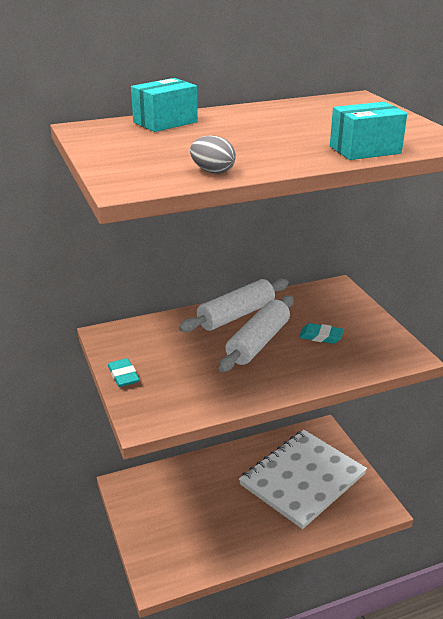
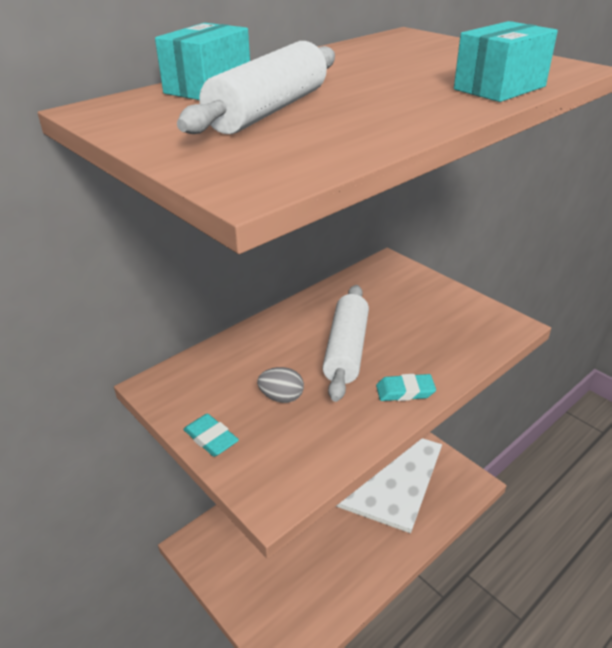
camera: 20 degrees left, 5 degrees up
(212, 171) = (350, 142): grey egg -> grey egg (281, 397)
(236, 315) = (301, 321): white rolling pin -> white rolling pin (268, 110)
(321, 336) = (408, 325): turquoise eraser -> turquoise eraser (405, 391)

